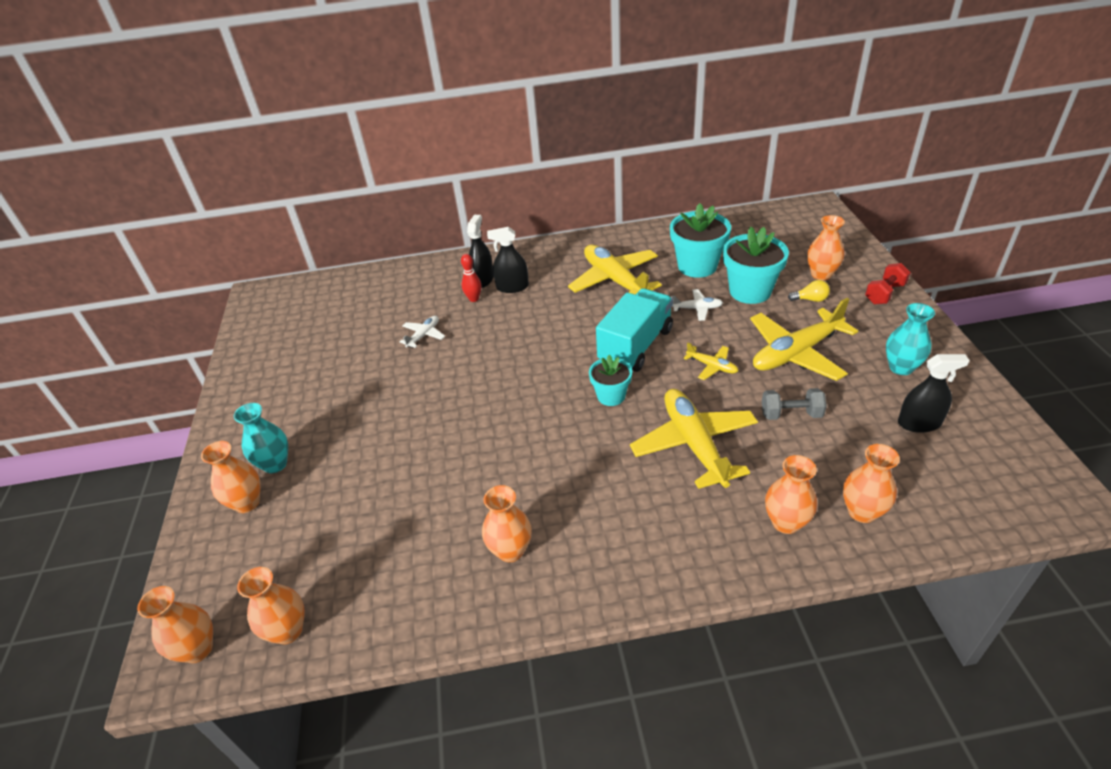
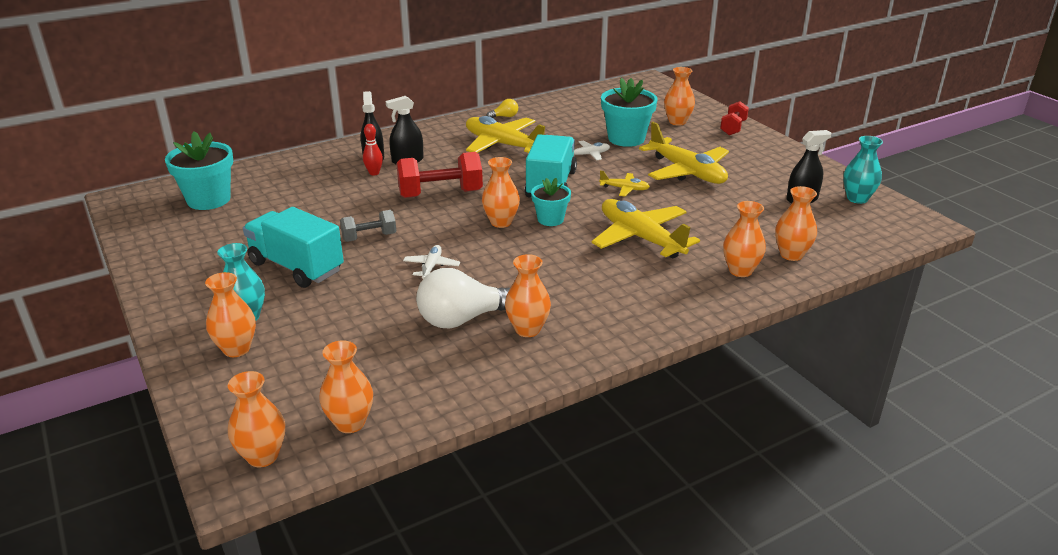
camera: 25 degrees left, 10 degrees down
(346, 409) = (296, 267): none -> turquoise truck
(424, 335) = (340, 204): white plane -> white plane (431, 267)
(456, 518) = (463, 319): none -> white light bulb
(520, 338) = (440, 194): none -> red dumbbell
(559, 389) = (501, 222): none -> orange vase
(697, 266) = (571, 127): turquoise flower pot -> turquoise flower pot (208, 200)
(791, 414) = (705, 208): grey dumbbell -> grey dumbbell (369, 237)
(796, 353) = (687, 172): yellow plane -> yellow plane turned 75 degrees counterclockwise
(810, 299) = (678, 138): yellow light bulb -> yellow light bulb (505, 116)
(901, 367) = (770, 169): turquoise vase -> turquoise vase (857, 198)

